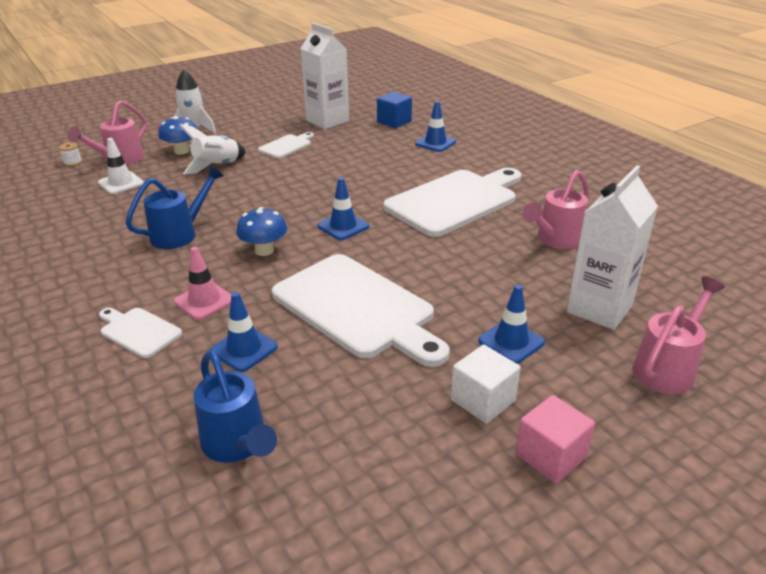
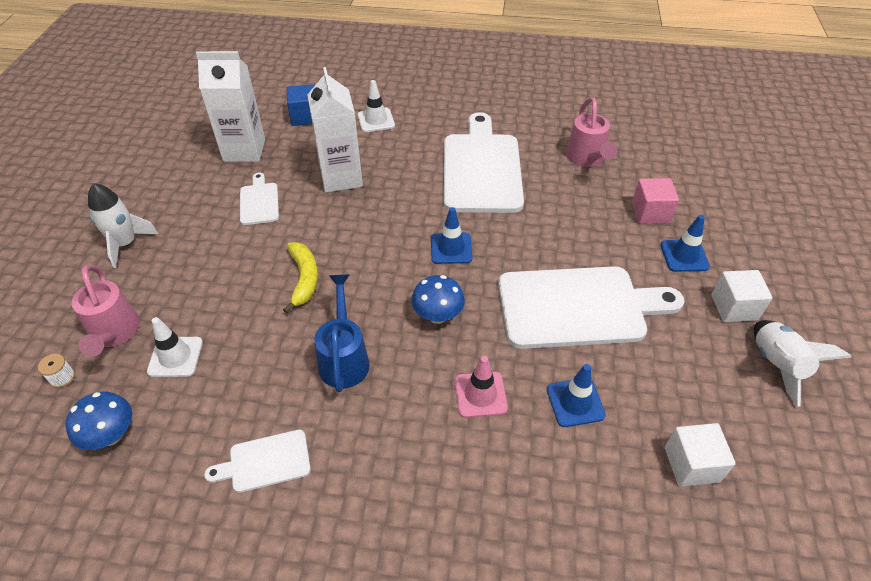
camera: 50 degrees left, 15 degrees up
(138, 331) = (486, 463): white cutting board -> white cutting board (265, 462)
(181, 151) = (164, 277): blue mushroom -> blue mushroom (111, 435)
(217, 166) = (237, 268): white rocket -> white rocket (777, 364)
(236, 189) = (304, 278): none -> yellow banana
(237, 444) = (691, 464): blue watering can -> white cube
(435, 143) = (376, 120): blue traffic cone -> white traffic cone
(550, 456) = (804, 311): pink cube -> pink cube (650, 213)
(599, 309) = (682, 195): white carton -> white carton (341, 177)
(667, 368) = (761, 210): pink watering can -> none

